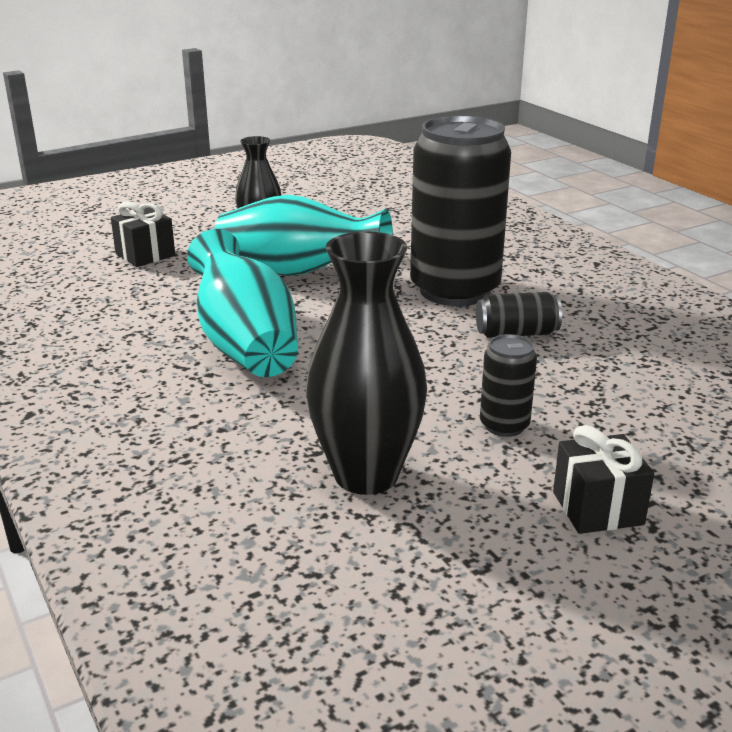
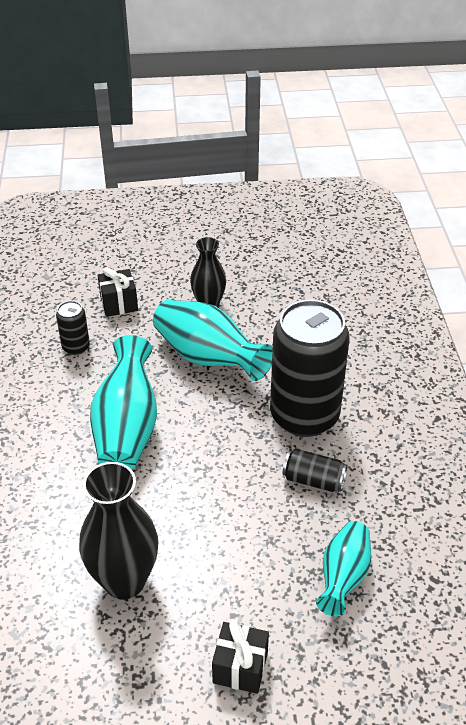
camera: 25 degrees right, 15 degrees up
(504, 425) = (237, 570): black can -> black can (76, 347)
(632, 397) = (343, 577): none -> turquoise vase

